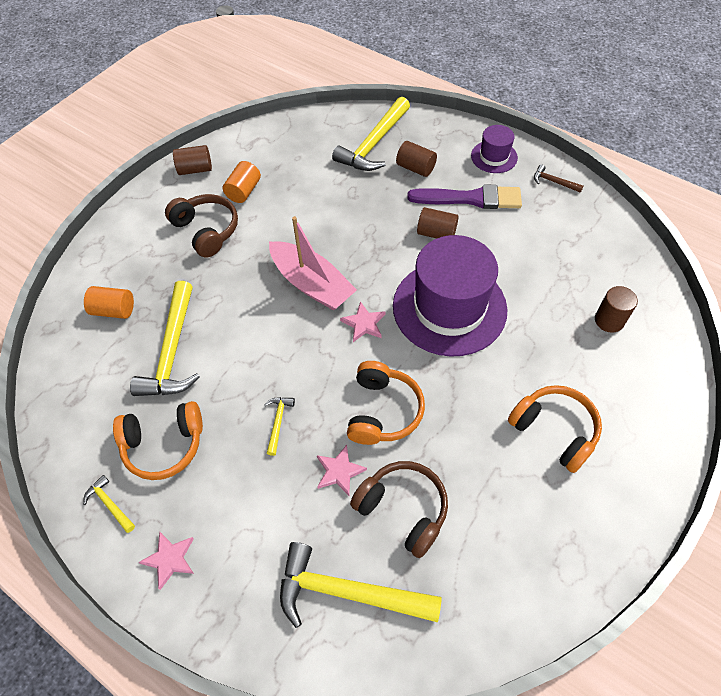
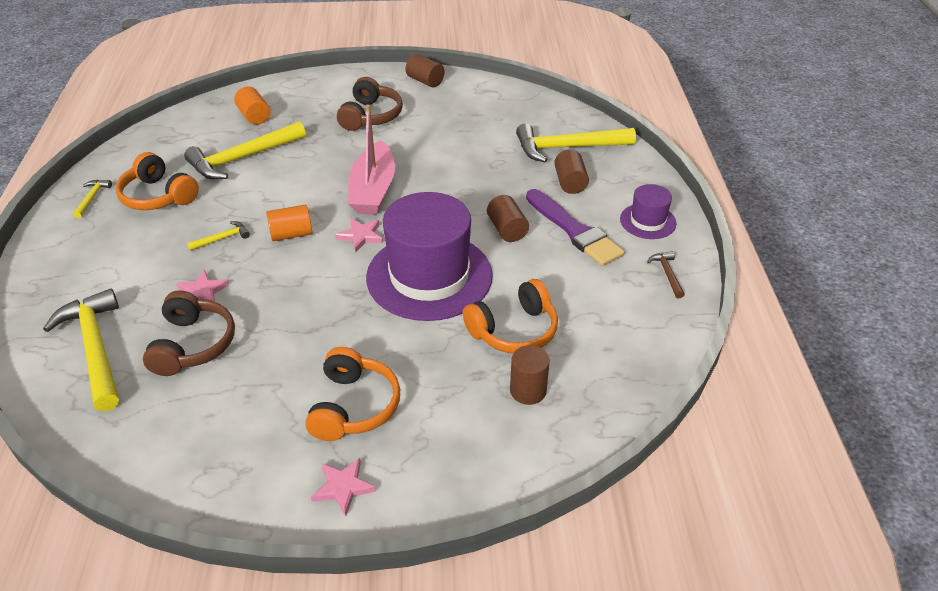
camera: 50 degrees right, 15 degrees down
(170, 559) = (66, 246): pink star -> pink star (343, 487)
(244, 191) = (430, 112): orange cylinder -> orange cylinder (291, 234)
(382, 411) = (281, 288): orange headphones -> orange headphones (514, 330)

